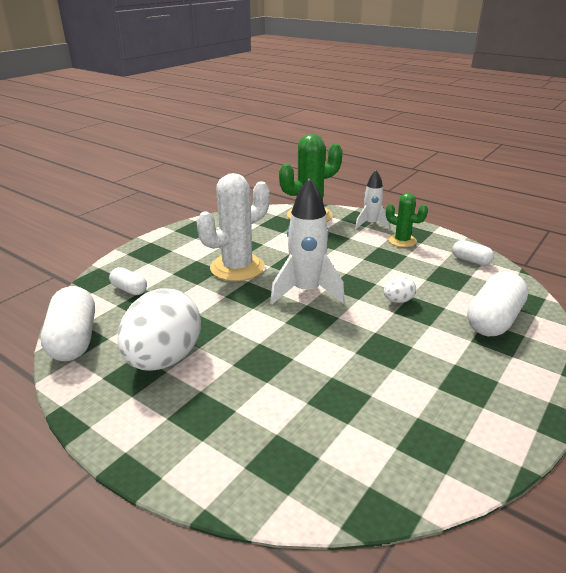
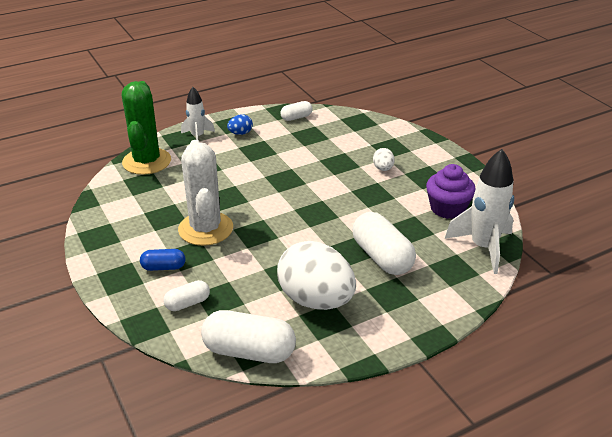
camera: 65 degrees left, 5 degrees up
(172, 265) = (163, 267): none -> blue capsule
(306, 292) = (276, 204): white rocket -> white rocket (483, 247)
(398, 301) = (322, 167): white egg -> white egg (383, 169)
(402, 241) = (240, 133): green cactus -> blue egg
(415, 423) = (447, 208): none -> purple cupcake
(493, 320) = (372, 140): white capsule -> white capsule (382, 257)

